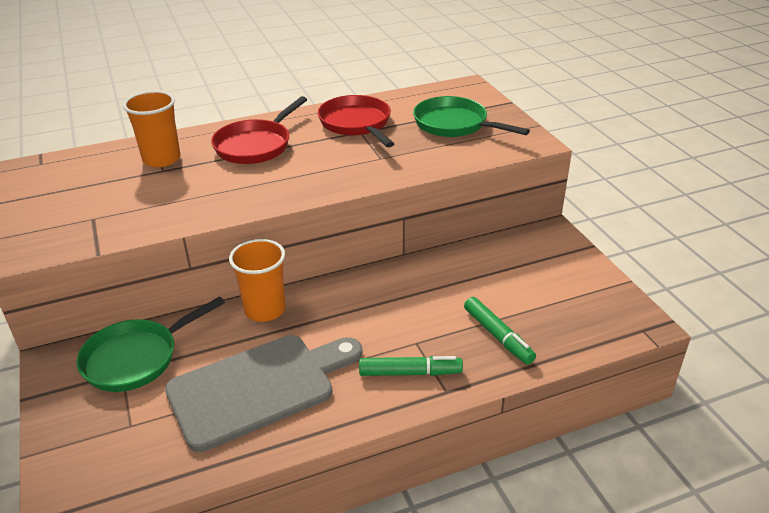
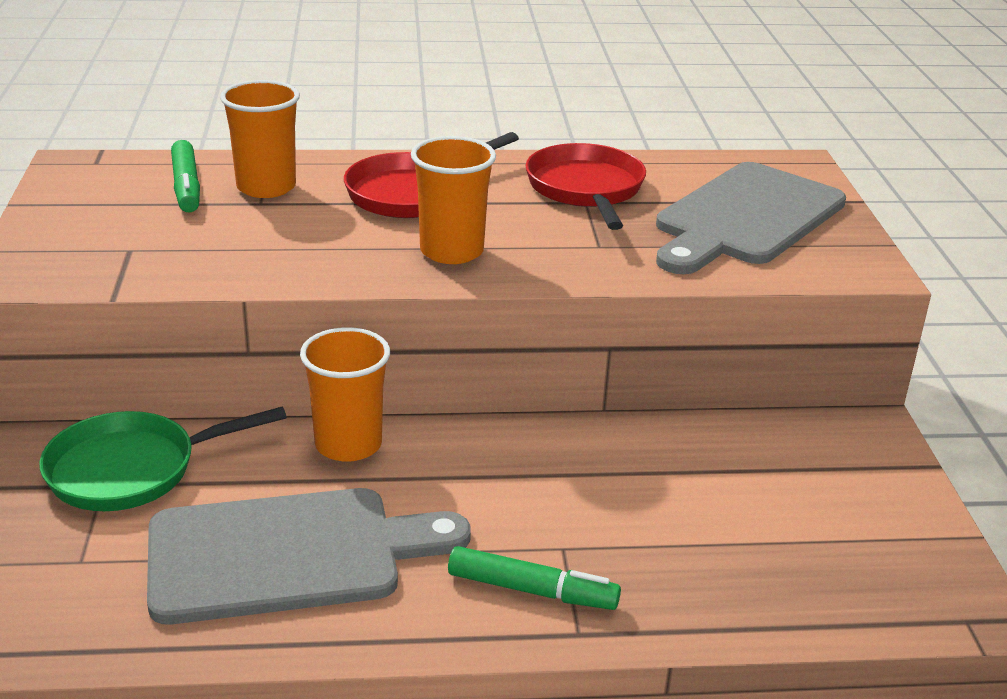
camera: 15 degrees right, 5 degrees down
(296, 179) = (451, 251): none -> orange cup
(454, 124) = (746, 218): green pan -> grey cutting board
(498, 336) = (703, 569): green marker -> green marker (186, 186)

